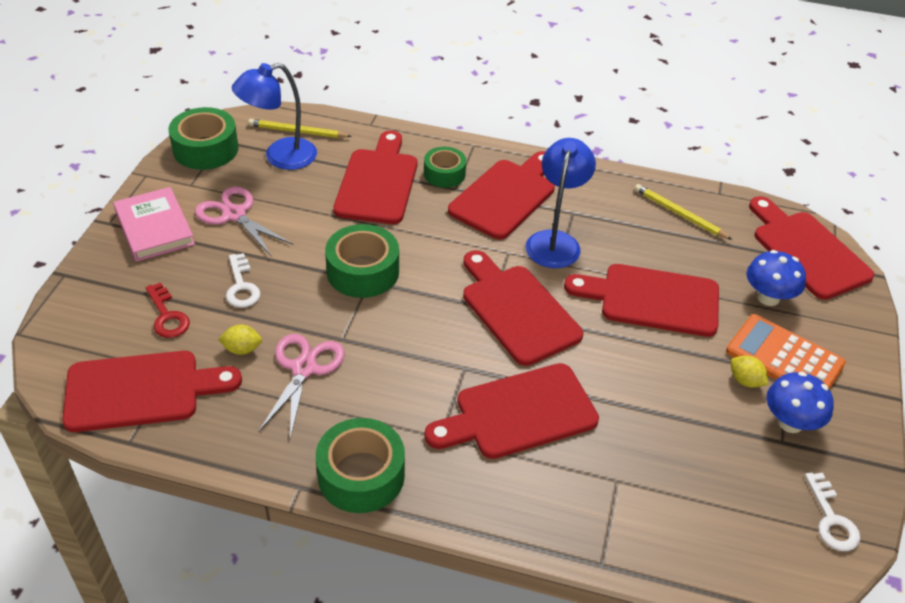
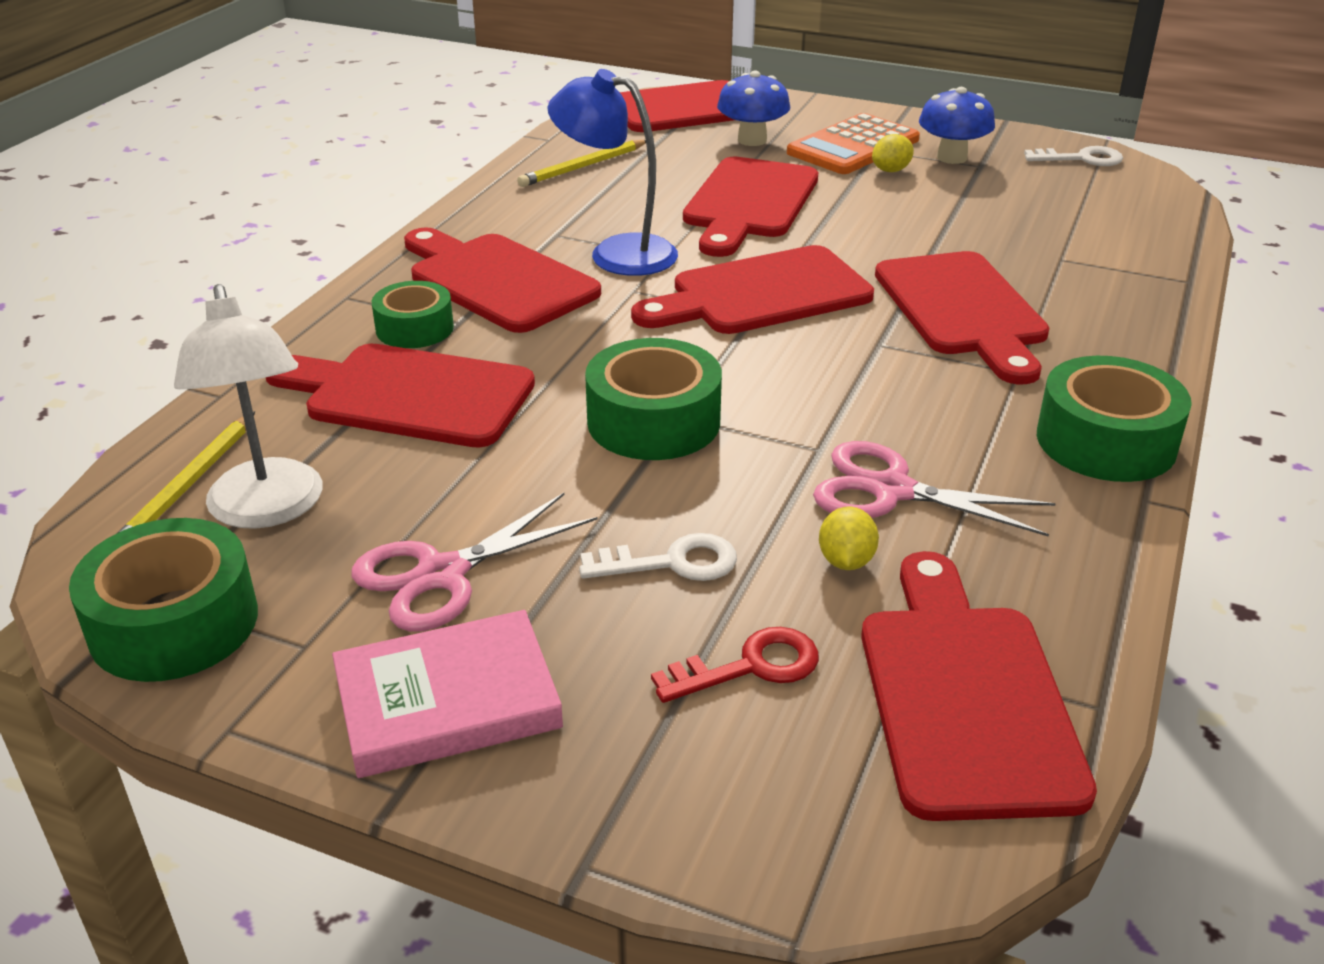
camera: 80 degrees left, 10 degrees down
(280, 157) = (267, 510): blue lamp -> white lamp

